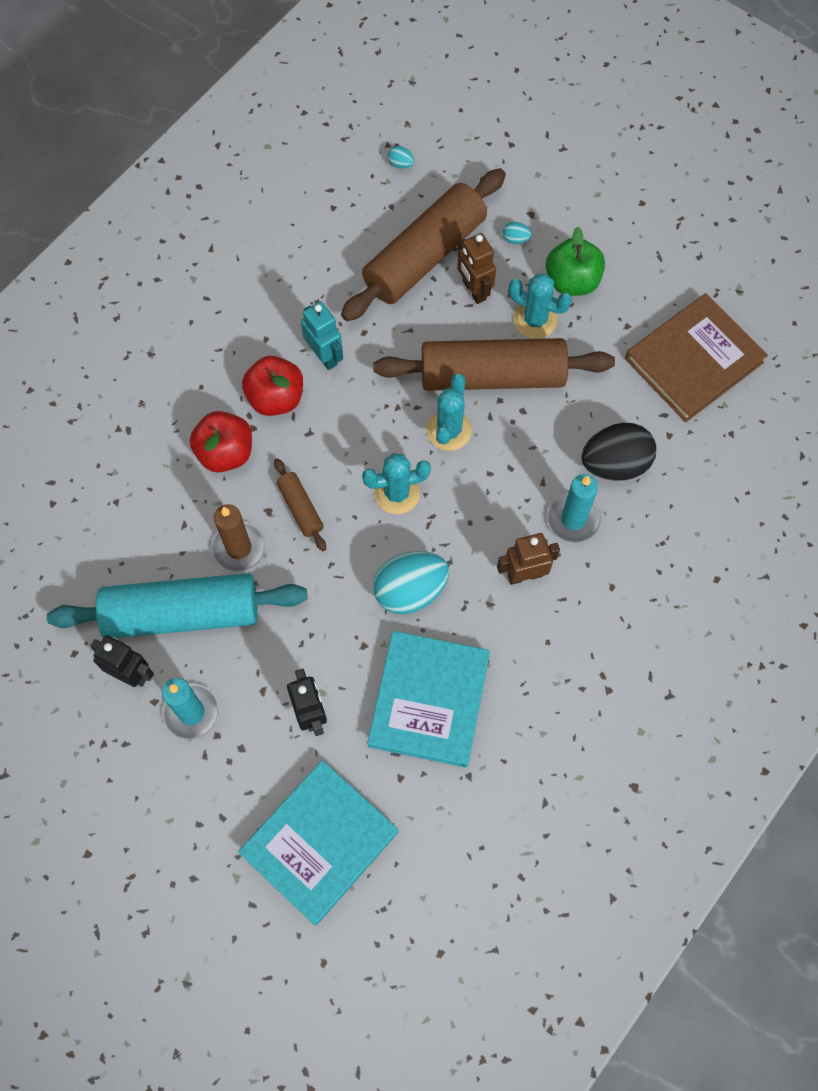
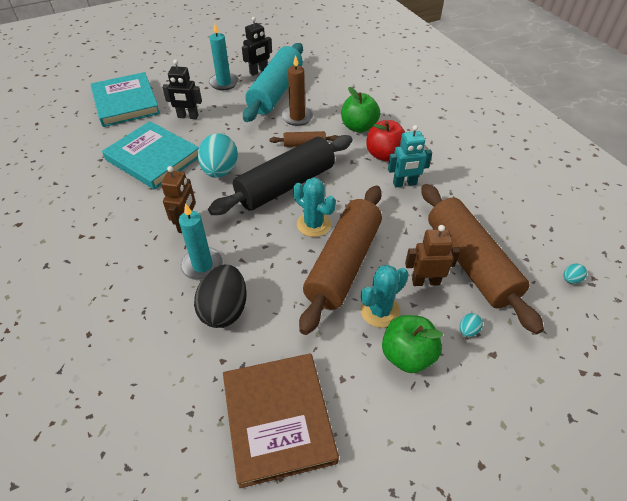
camera: 115 degrees right, 20 degrees down
(225, 452) = (359, 127): red apple -> green apple
(397, 493) = (286, 185): turquoise cactus -> black rolling pin

